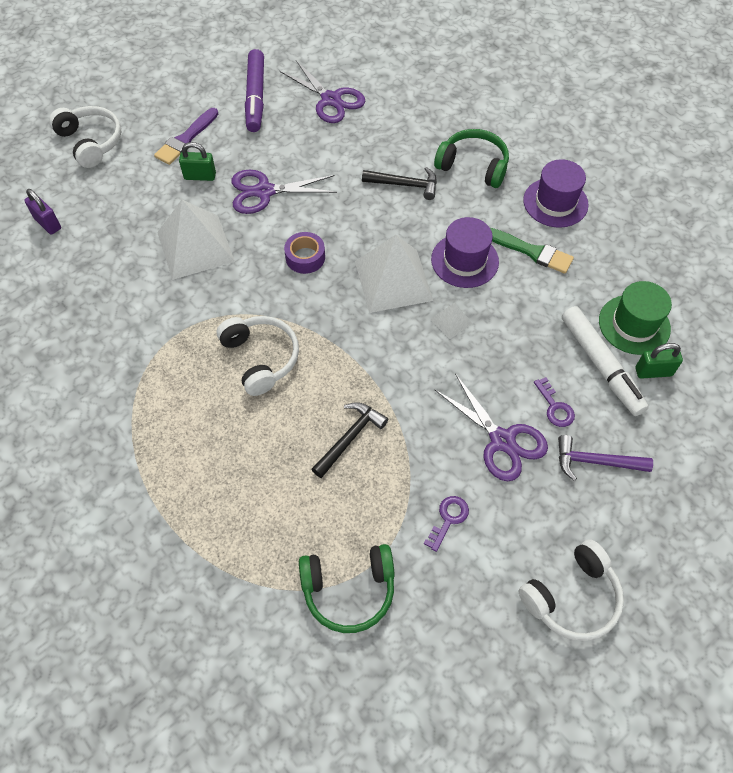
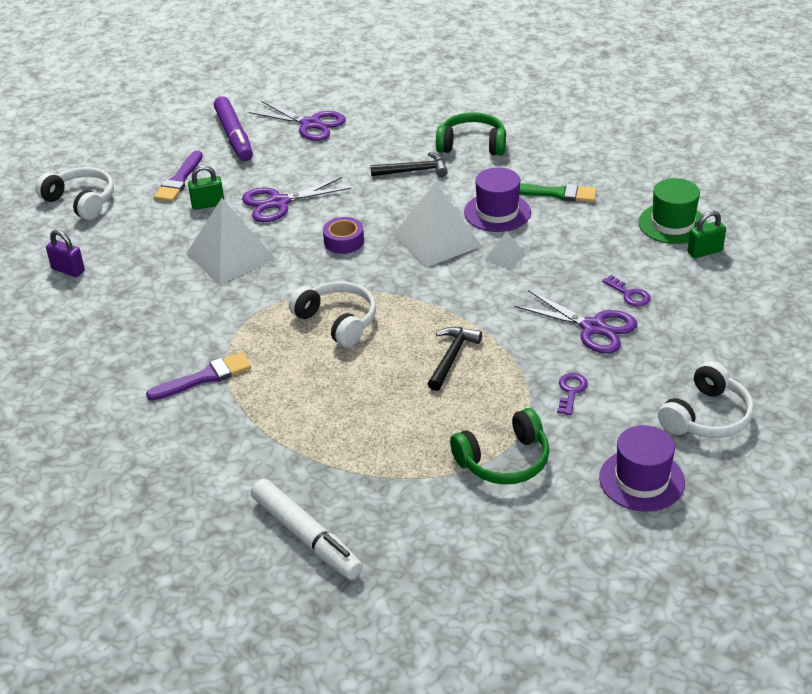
camera: 15 degrees left, 20 degrees down
(114, 392) = (204, 377): none -> purple brush
(555, 202) = (561, 155): purple hat -> purple hat (641, 480)
(595, 461) = (682, 323): purple hammer -> none
(601, 365) = (656, 257): white marker -> white marker (306, 537)

